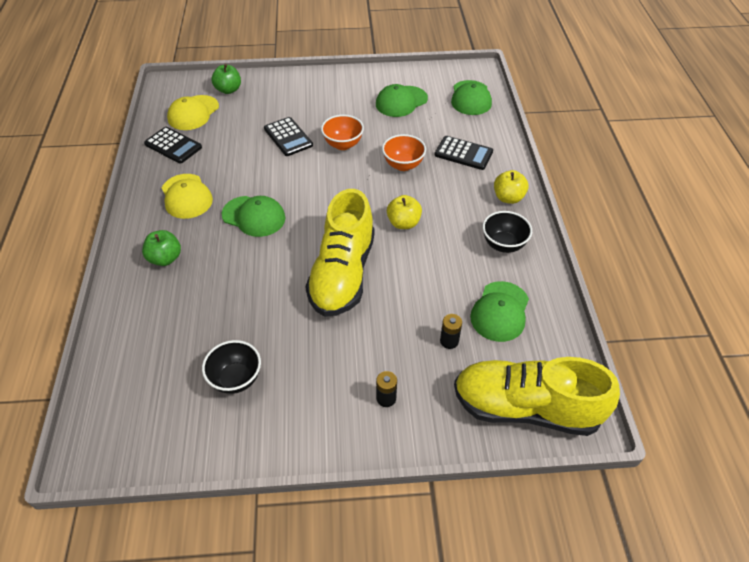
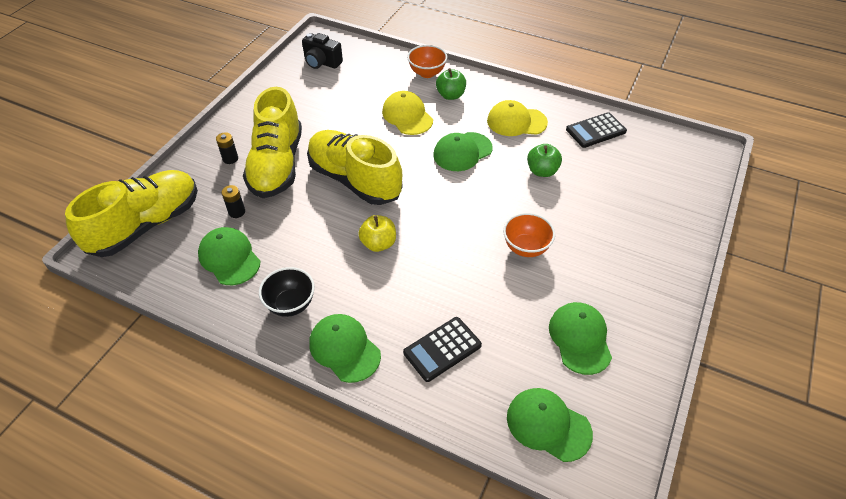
camera: 120 degrees right, 0 degrees up
(151, 417) = (321, 62): none -> black camera
(193, 113) = (645, 156): yellow cap -> yellow cap (407, 116)
(228, 90) = (679, 192): green apple -> green apple (542, 171)
(236, 379) = (314, 99): black bowl -> none
(288, 137) = (564, 210): black calculator -> none
(365, 348) = (277, 165): none -> yellow shoe
(403, 165) = (459, 283): orange bowl -> orange bowl (427, 73)
(508, 198) = (344, 349): yellow apple -> green cap

